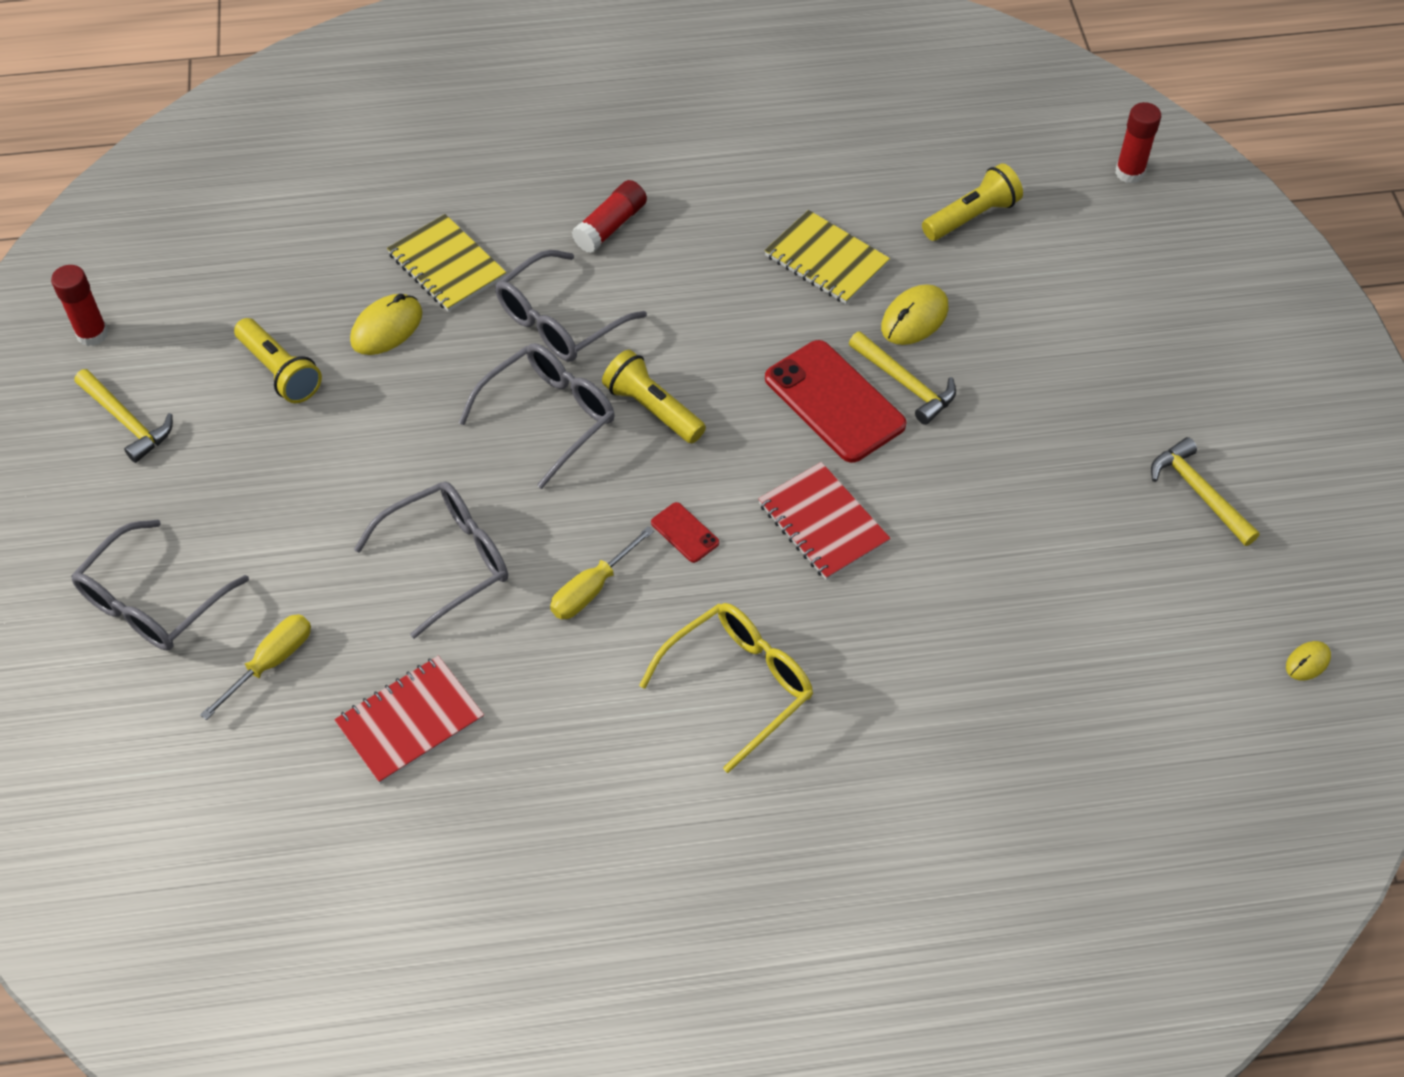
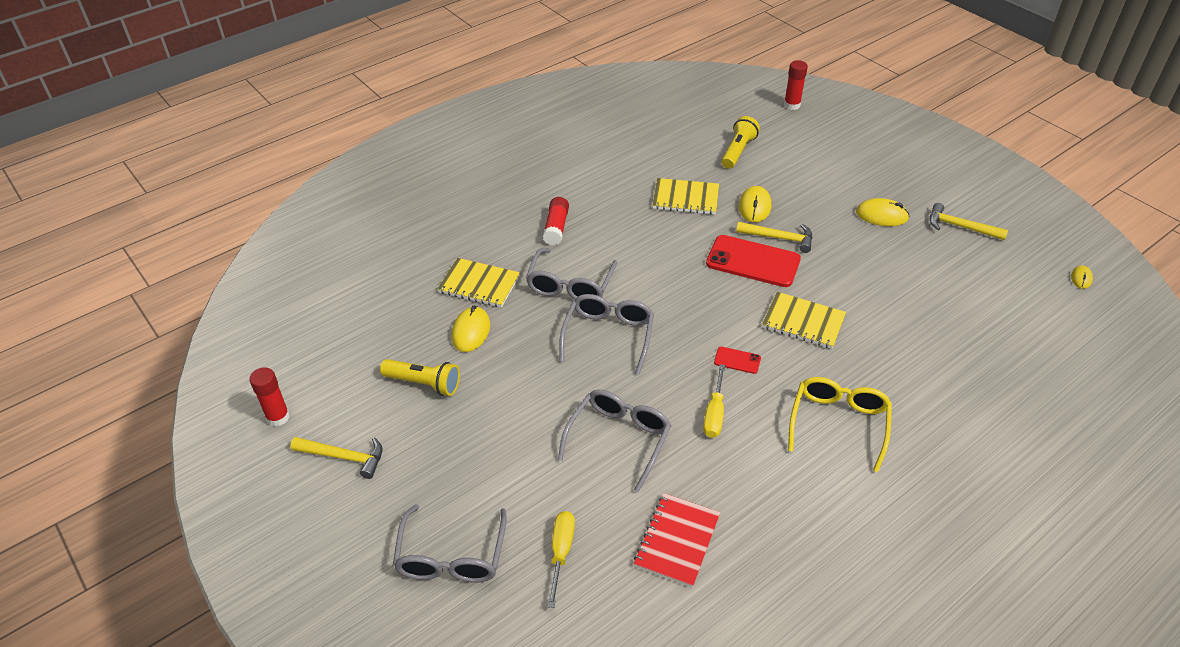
camera: 30 degrees left, 10 degrees down
(652, 409) = (662, 306): yellow flashlight -> none
(823, 523) = (803, 322): red notebook -> yellow notebook
(1093, 418) = (881, 215): none -> yellow mouse

